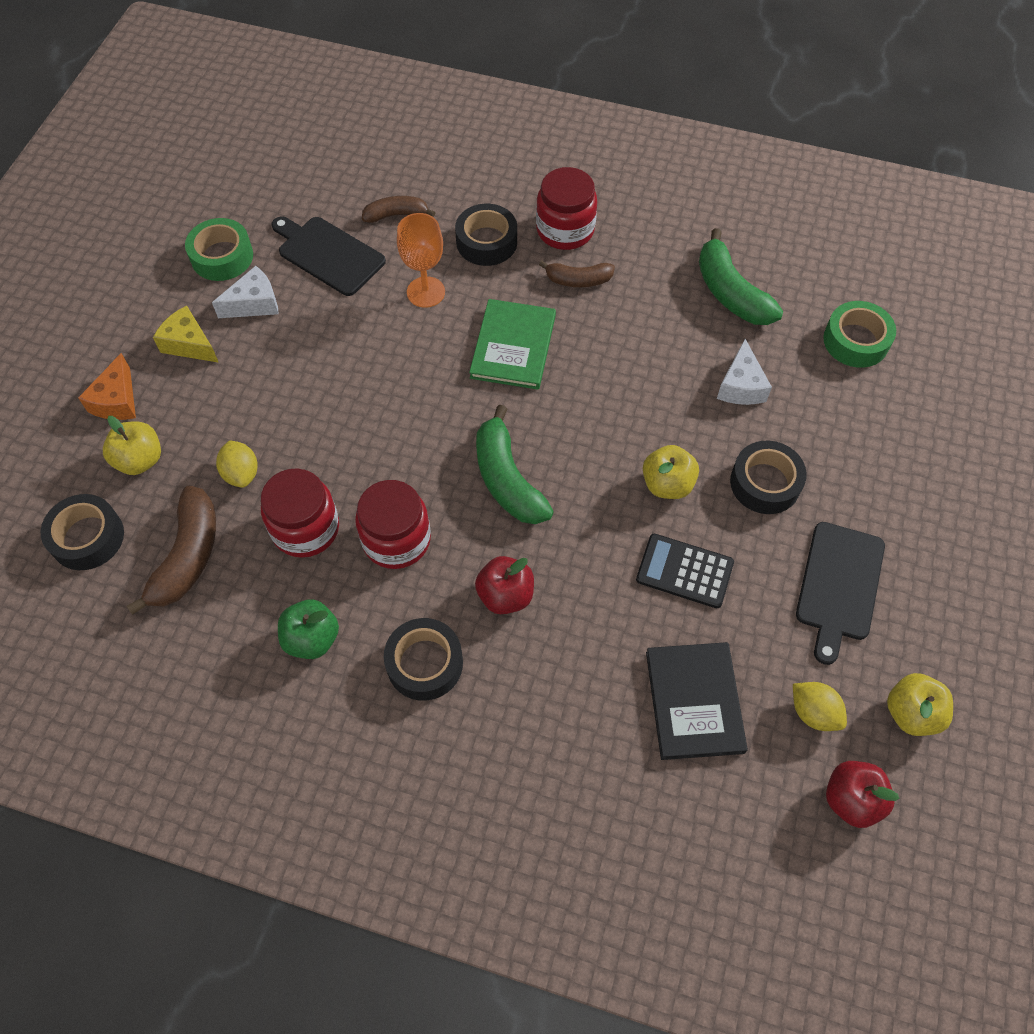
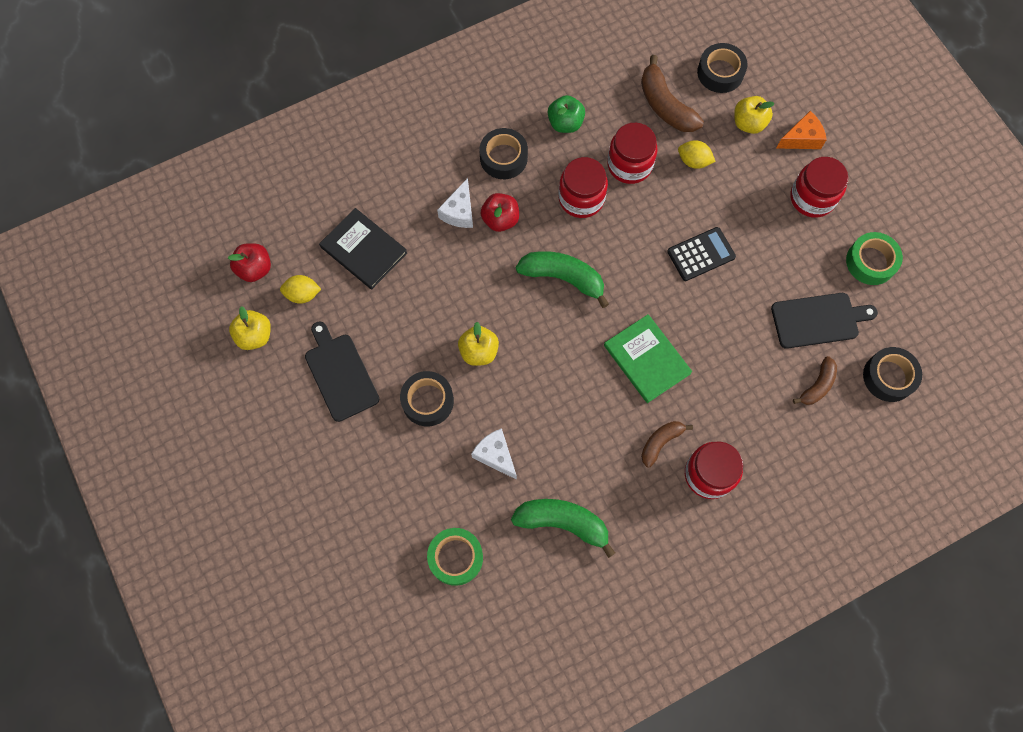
camera: 135 degrees right, 10 degrees up
(117, 401) = (802, 138): orange cheese -> orange cheese turned 105 degrees clockwise
(189, 344) = (812, 198): yellow cheese -> red jar
(254, 303) = (813, 251): white cheese -> white cheese (459, 212)
(426, 292) = (735, 348): orange goblet -> none
(486, 242) = (743, 418): black tape -> black tape (888, 377)
(684, 571) = (425, 310): black calculator -> black calculator (701, 254)

